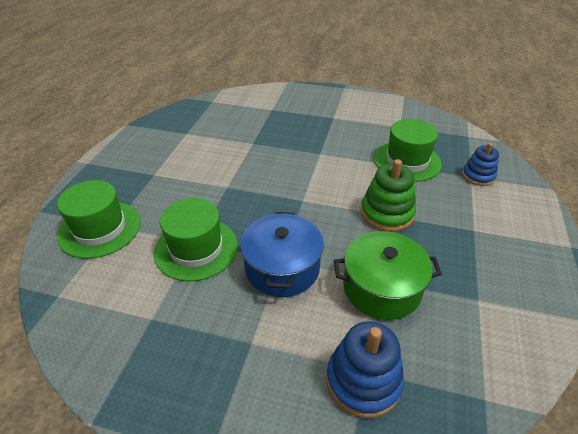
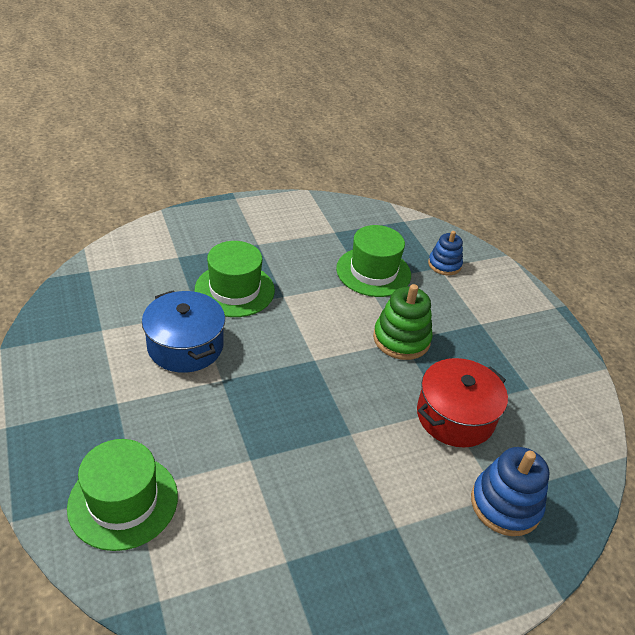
camera: 40 degrees left, 0 degrees up
(196, 248) = (258, 466): green hat -> green hat (234, 290)
(282, 268) = (359, 442): blue pot -> blue pot (185, 346)
(381, 288) = (455, 416): green pot -> red pot

